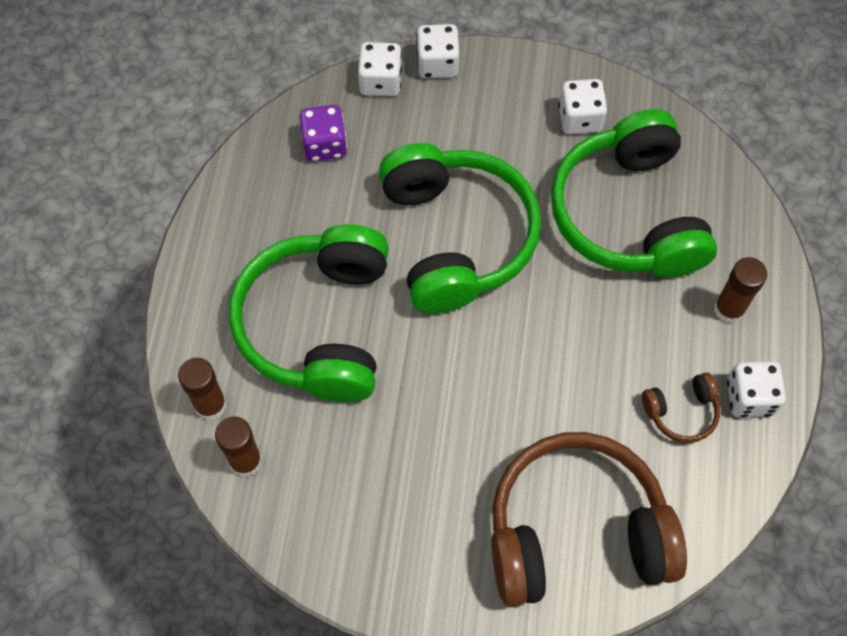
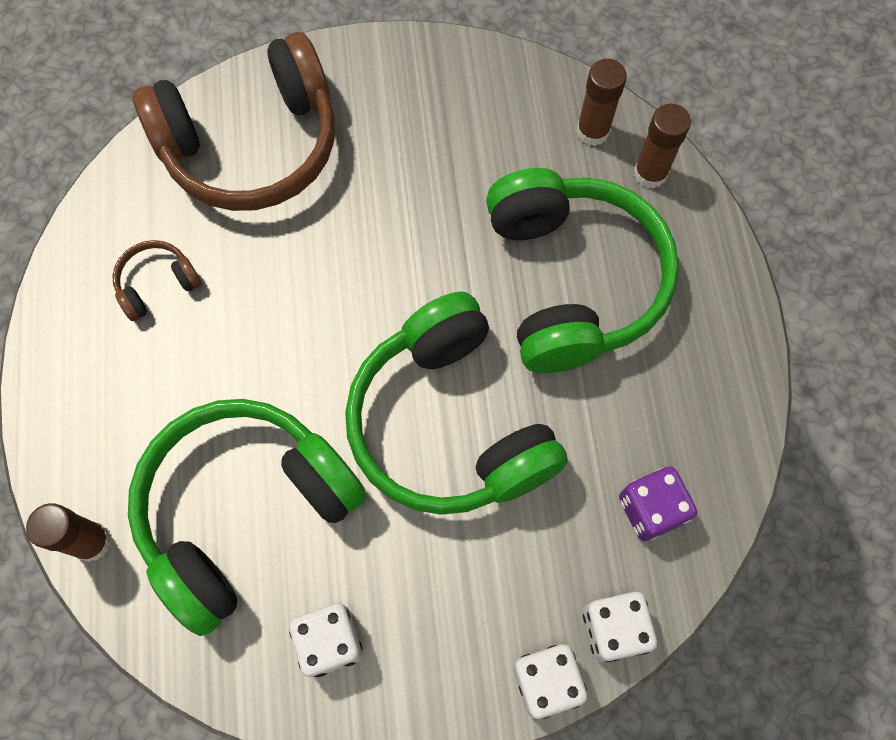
camera: 165 degrees right, 5 degrees up
(628, 214) = (245, 510): green headphones -> green headphones turned 105 degrees counterclockwise
(729, 309) = (111, 415): brown glue stick -> brown glue stick (92, 542)
(749, 397) = (83, 318): white dice -> none

